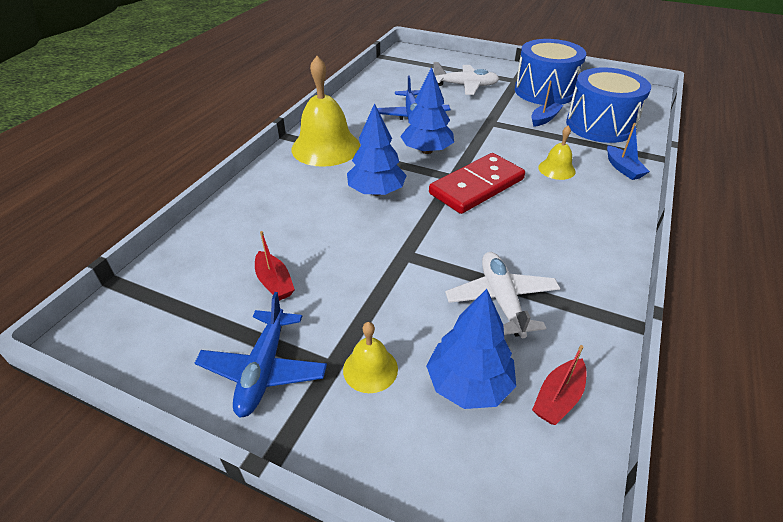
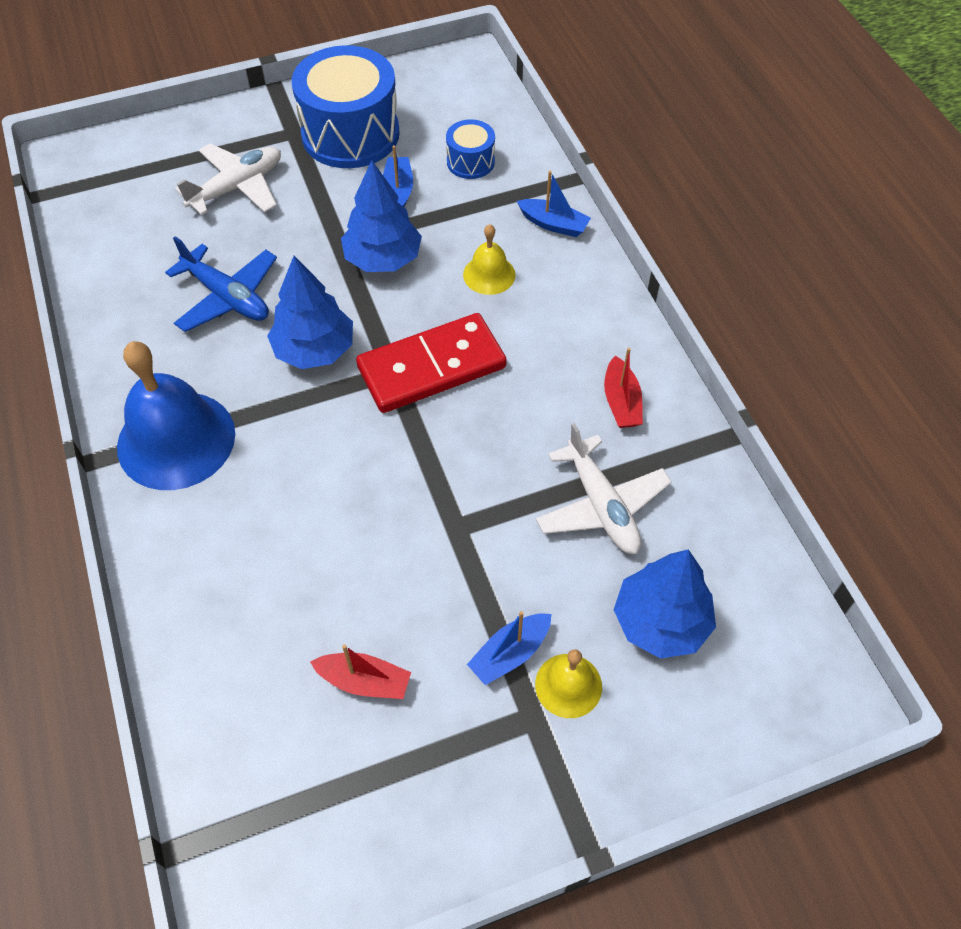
camera: 45 degrees left, 15 degrees up
(264, 369) = (477, 779): blue plane -> none
(326, 147) = (176, 439): yellow bell -> blue bell
(359, 328) = (510, 653): none -> blue boat
(376, 192) = (328, 463): blue tree -> blue tree (383, 259)
(477, 186) = (432, 367): red domino -> red domino turned 60 degrees clockwise
(501, 300) = (601, 505): white plane -> white plane turned 150 degrees counterclockwise
(558, 398) = (735, 570): red boat -> red boat (621, 402)
(600, 125) = (470, 162): blue drum -> blue drum, size x0.48

